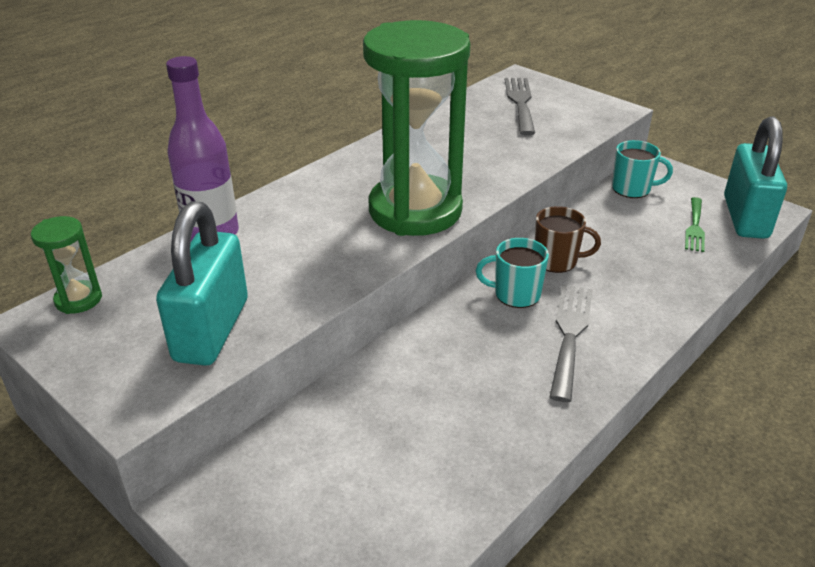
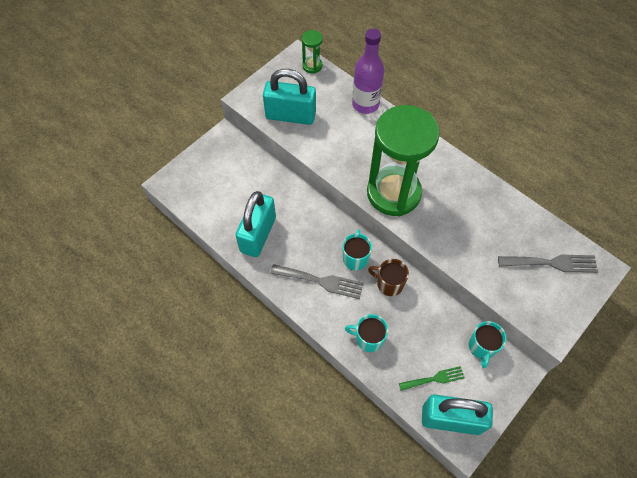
camera: 90 degrees right, 25 degrees up
(481, 425) = (258, 234): none -> turquoise padlock
(556, 260) = (389, 284): brown mug -> brown mug turned 105 degrees clockwise
(659, 283) = (368, 339): none -> turquoise mug
(695, 227) = (434, 378): green fork -> green fork turned 150 degrees clockwise

